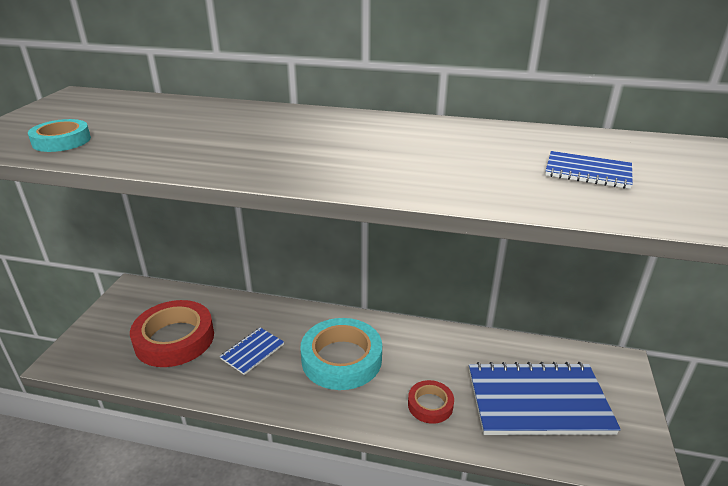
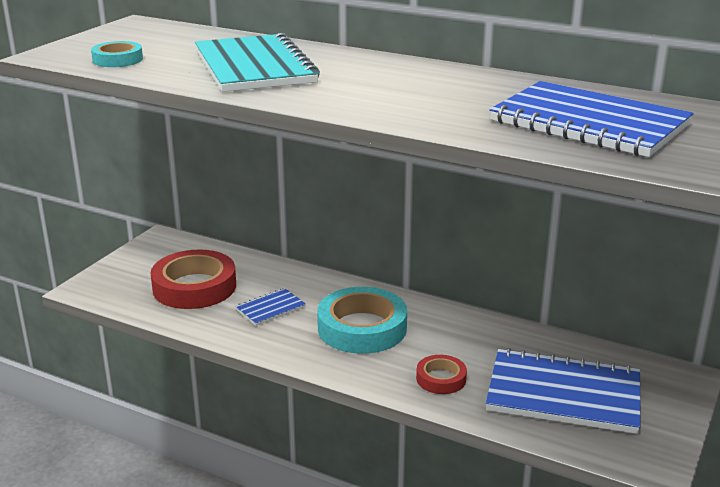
camera: 15 degrees right, 5 degrees down
(217, 136) = (254, 67): none -> turquoise notebook
(587, 172) = (589, 123): blue notebook -> blue notebook, size x2.14

